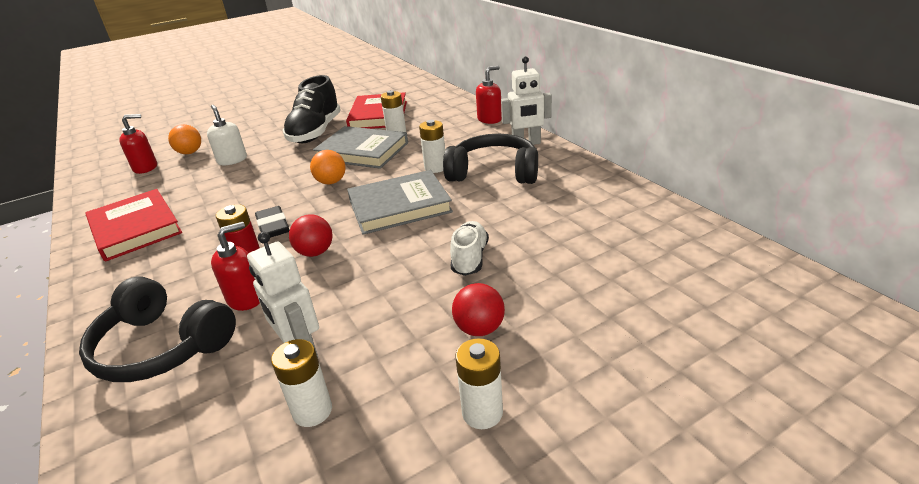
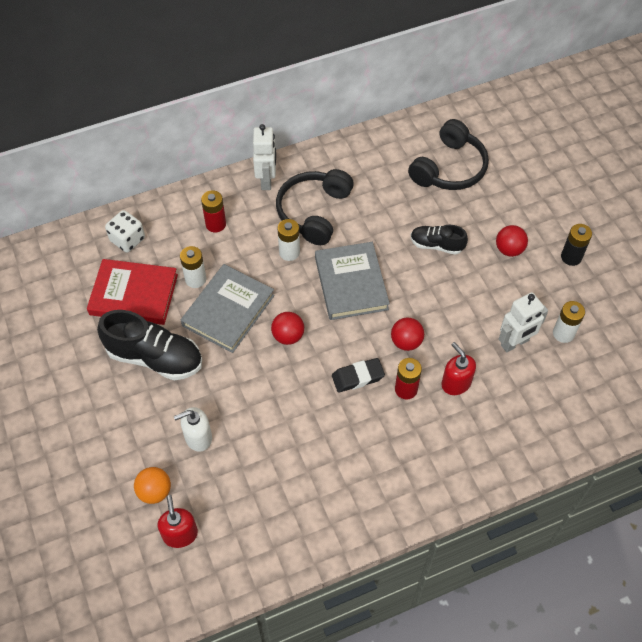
camera: 85 degrees left, 25 degrees up
(135, 228) = (327, 499): red book -> none
(162, 346) = (499, 428): black headphones -> black headphones (449, 168)
(331, 182) = (288, 336): orange ball -> red ball
(434, 104) = (127, 240): none -> white dice
(461, 131) = (215, 224): none -> red battery
(470, 258) = (436, 245): white shoe -> black shoe
(482, 412) = (571, 257): white battery -> black battery
(489, 119) = (197, 197): red soap dispenser -> none

